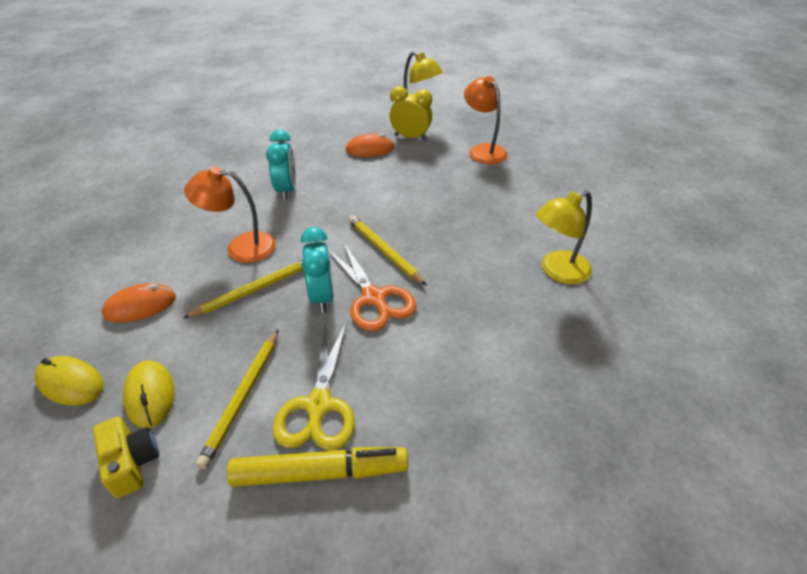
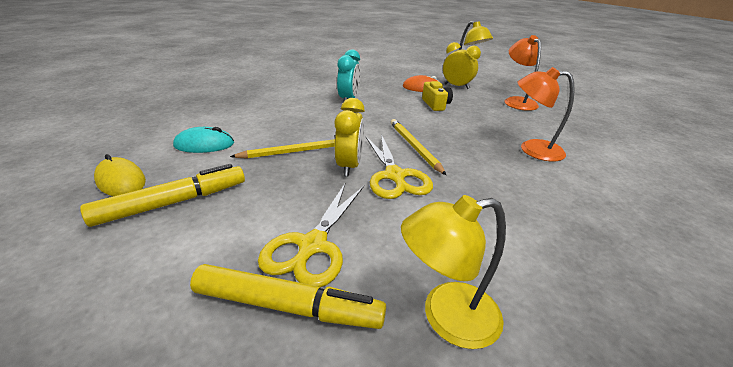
camera: 15 degrees right, 10 degrees down
(131, 463) = (125, 249): yellow camera -> yellow camera (436, 104)
(140, 306) = (204, 144): orange mouse -> turquoise mouse
(150, 395) = (173, 203): yellow mouse -> yellow marker
(241, 247) = (298, 125): orange lamp -> orange lamp (532, 149)
(243, 397) = (248, 222): yellow pencil -> none
(322, 297) = (349, 166): turquoise clock -> yellow clock
(374, 298) = (395, 176): orange scissors -> yellow scissors
(557, 271) = (582, 191): yellow lamp -> yellow lamp (446, 317)

